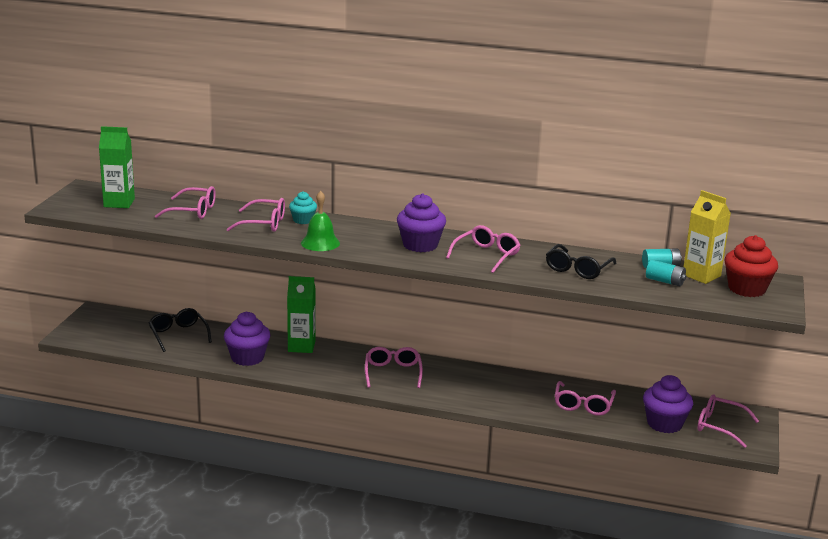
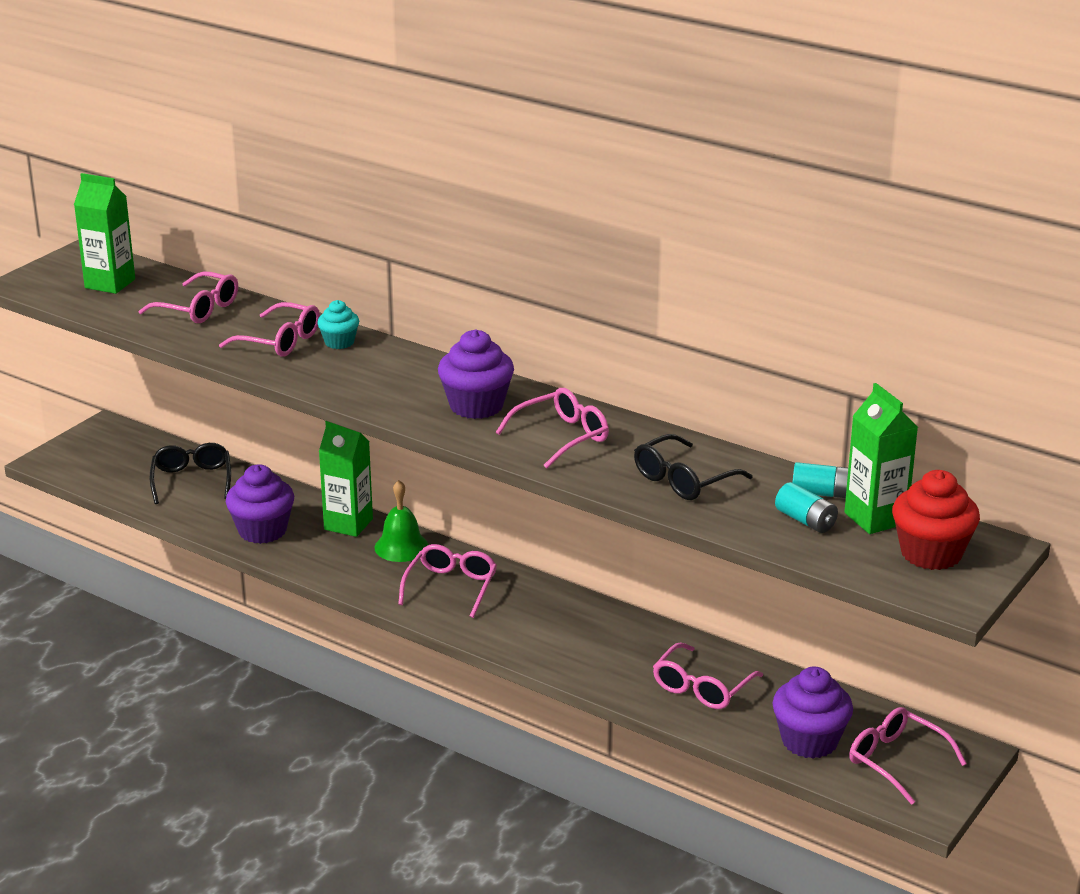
camera: 20 degrees right, 5 degrees up
(320, 243) = (334, 383): green bell -> green bell (401, 547)
(701, 275) = (875, 518): yellow carton -> green carton

